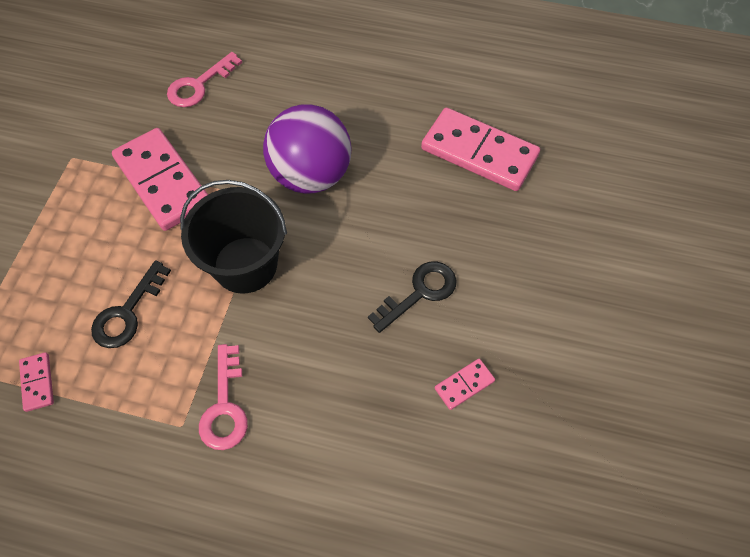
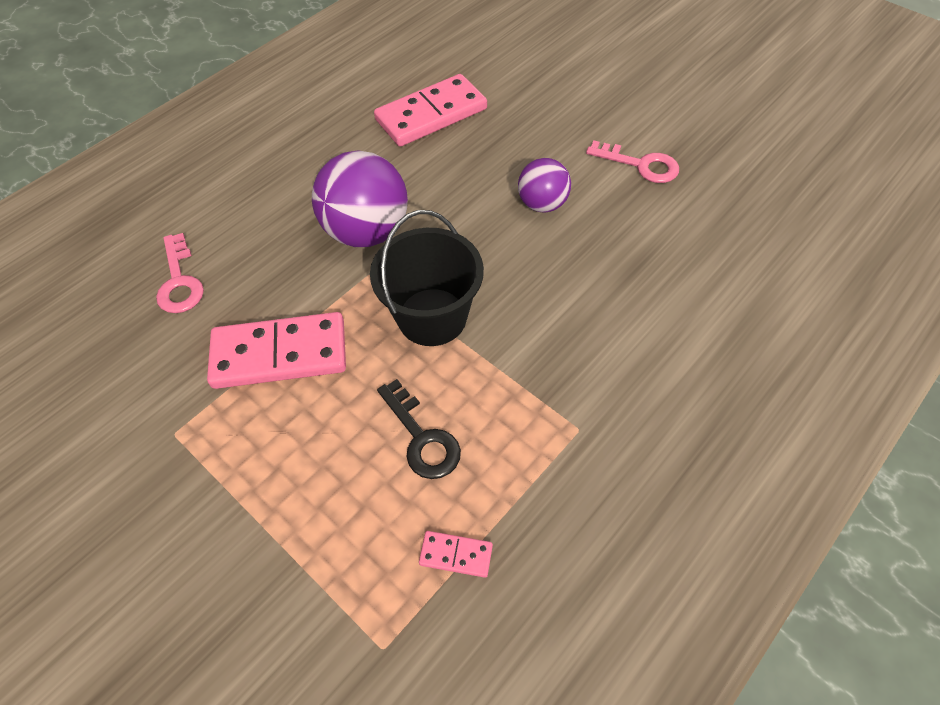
camera: 60 degrees left, 5 degrees down
(225, 406) = (577, 385): pink key -> pink key (640, 165)
(419, 292) = (542, 204): black key -> purple ball
(464, 385) = (643, 210): pink domino -> none

